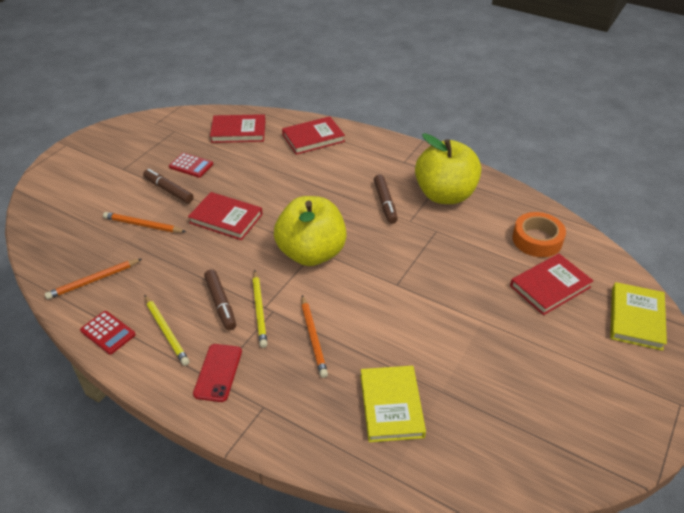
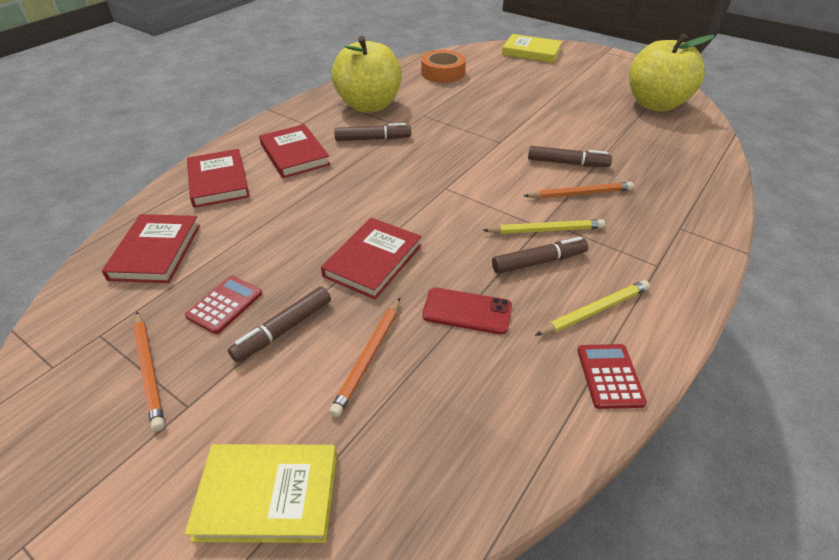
camera: 85 degrees left, 0 degrees up
(93, 280) = (501, 411): orange pencil -> orange pencil (149, 371)
(108, 332) = (609, 376): red calculator -> red calculator turned 45 degrees counterclockwise
(218, 372) = (647, 261): red phone -> red phone (467, 311)
(311, 253) = (451, 190): yellow apple -> yellow apple (655, 104)
(364, 333) = (567, 163): none -> brown marker
(391, 406) = (649, 155): yellow book -> yellow book (268, 495)
(550, 286) = (500, 75): red book -> red book (294, 154)

